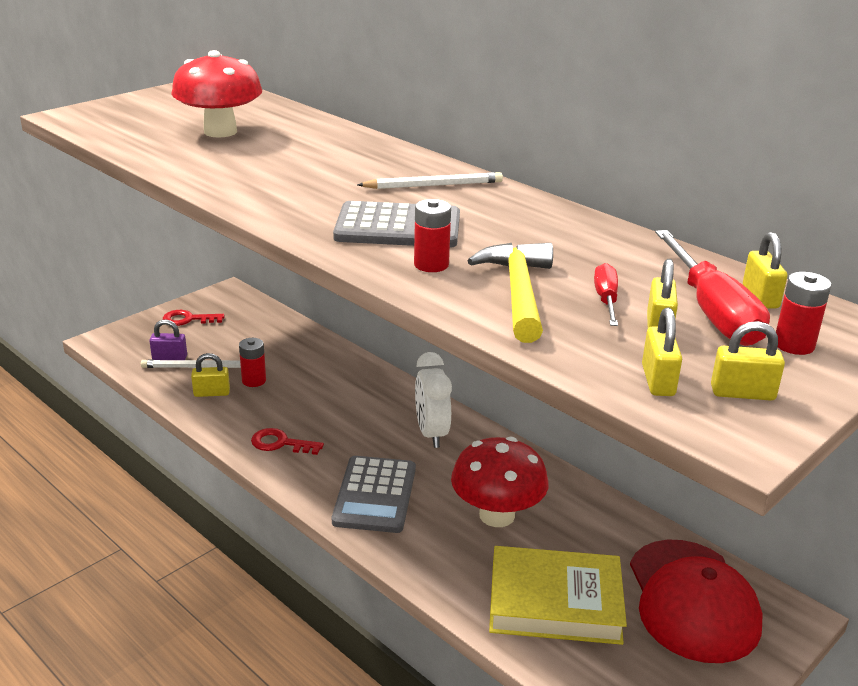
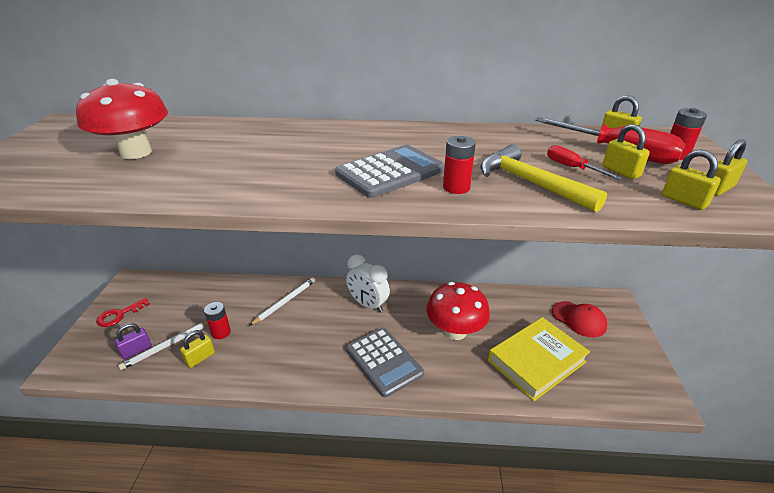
camera: 40 degrees left, 5 degrees up
(280, 443) = (289, 364): red key -> none
(433, 185) = (357, 138): white pencil -> white pencil (285, 302)
(692, 600) = (579, 319): red cap -> red cap, size x0.58

